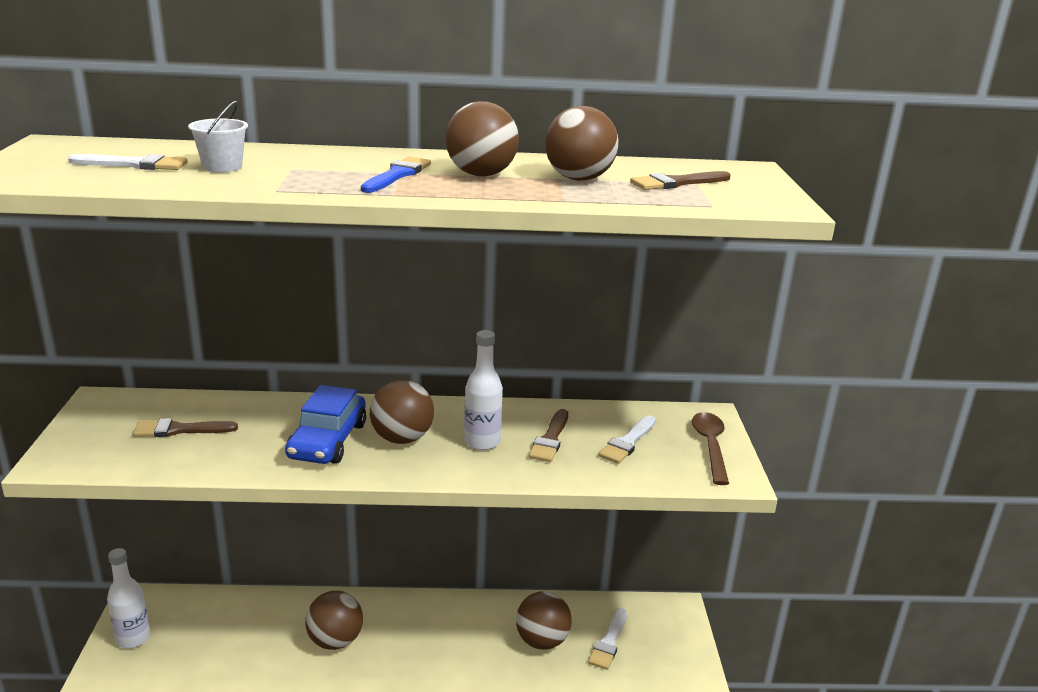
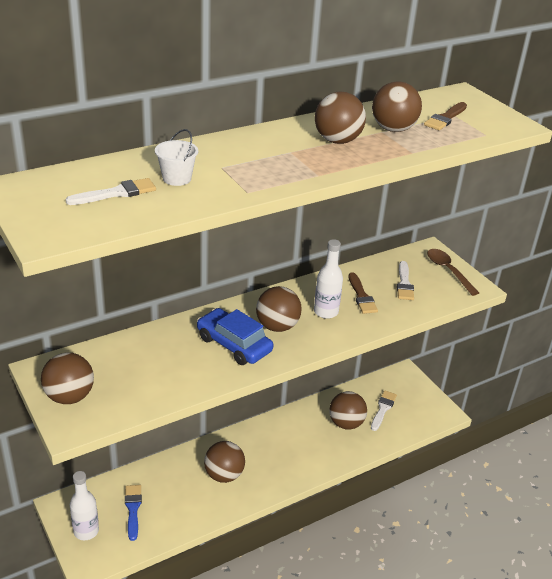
camera: 30 degrees left, 10 degrees up
(92, 433) = (69, 396): none -> brown ball
(179, 430) = (128, 371): brown brush -> none
(327, 441) = (234, 344): blue car -> blue car turned 150 degrees clockwise
(397, 175) = (292, 155): blue brush -> blue brush (133, 509)
(609, 642) = (383, 409): white brush -> white brush turned 150 degrees counterclockwise

